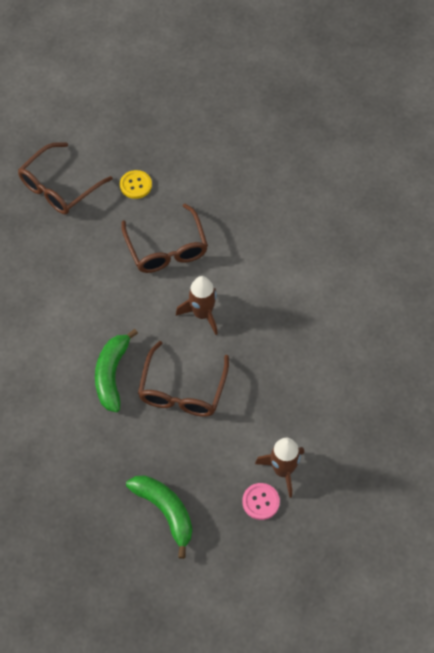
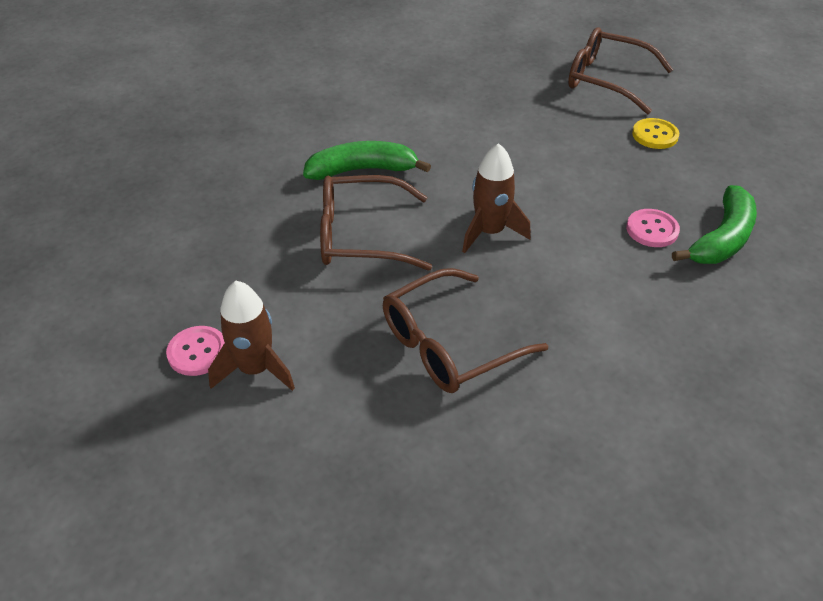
camera: 75 degrees right, 15 degrees down
(165, 511) = (172, 255): green banana -> green banana (722, 239)
(166, 249) = (575, 180): brown glasses -> brown glasses (448, 345)
(227, 225) = (652, 229): none -> pink button

